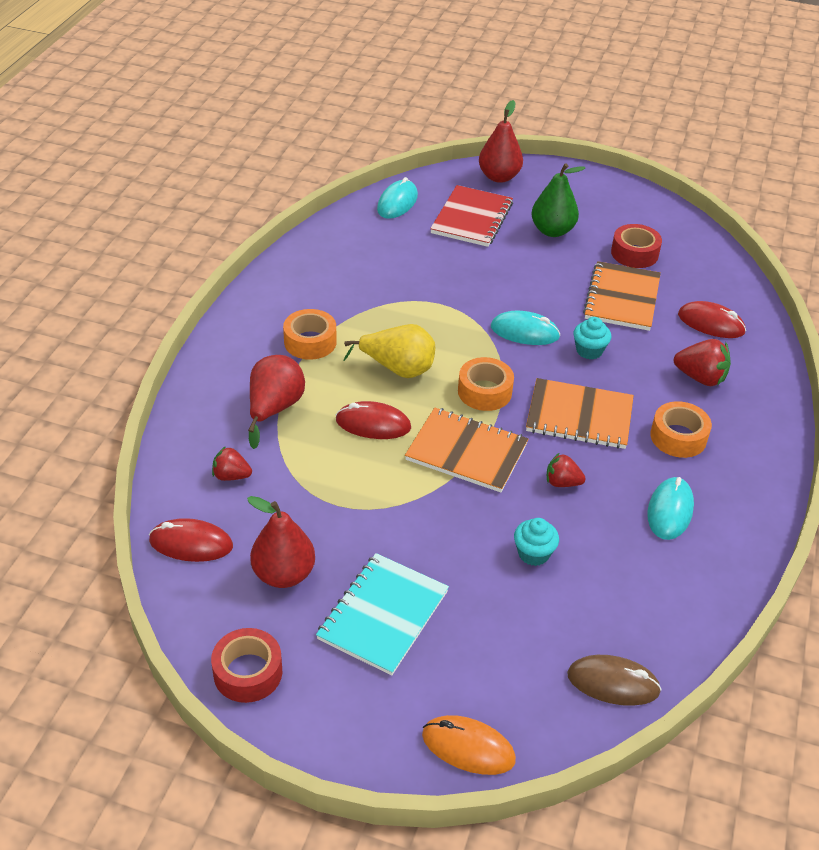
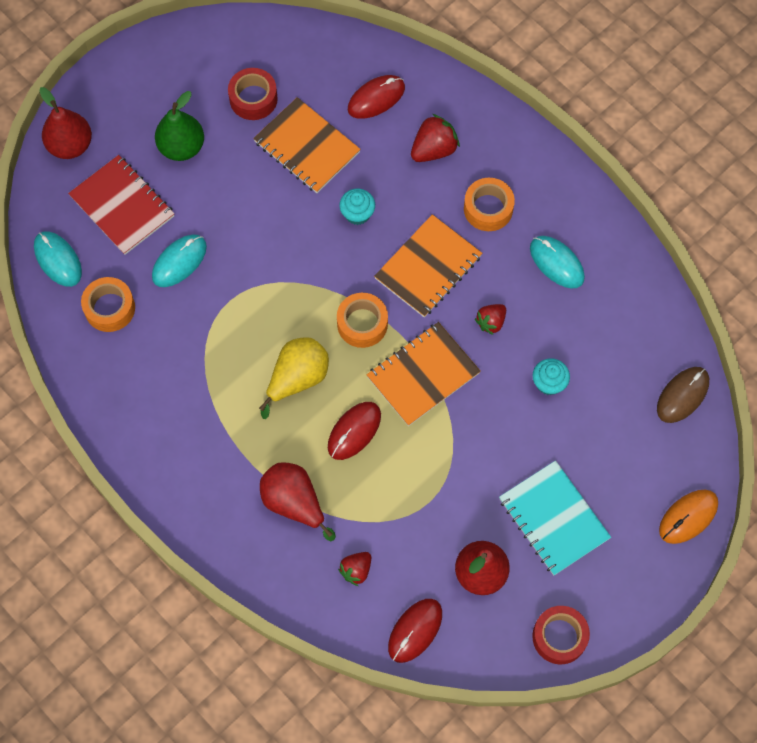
camera: 60 degrees left, 25 degrees up
(310, 342) = (223, 435): orange tape -> orange tape (110, 308)
(524, 332) = (306, 251): turquoise mouse -> turquoise mouse (179, 262)

